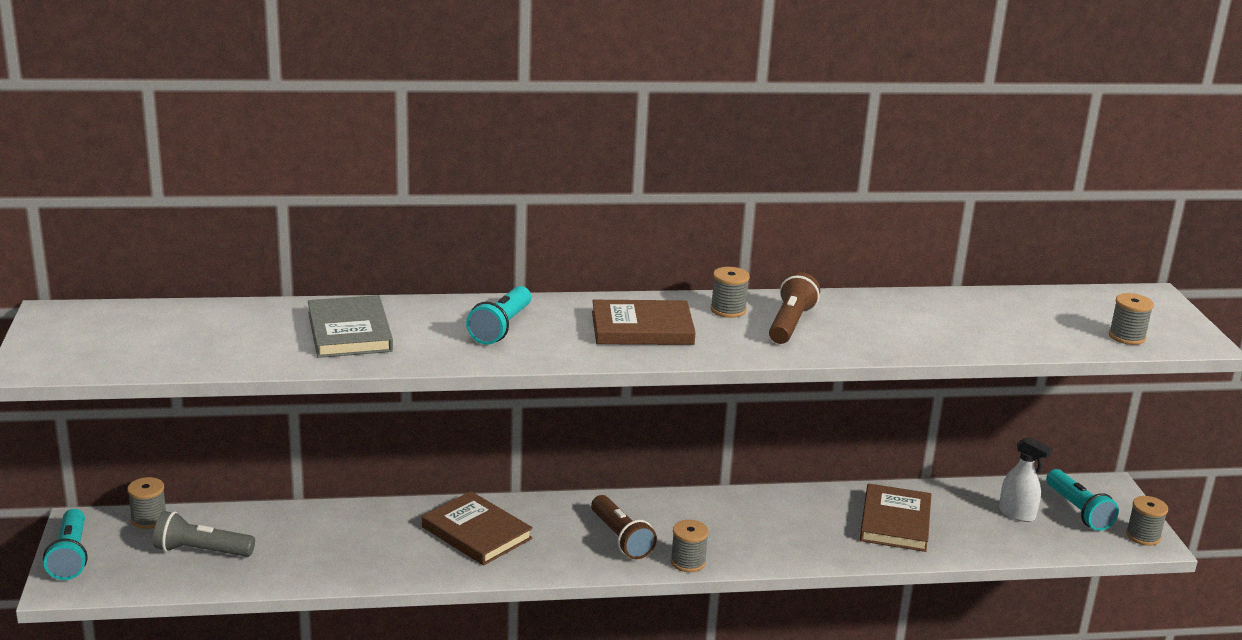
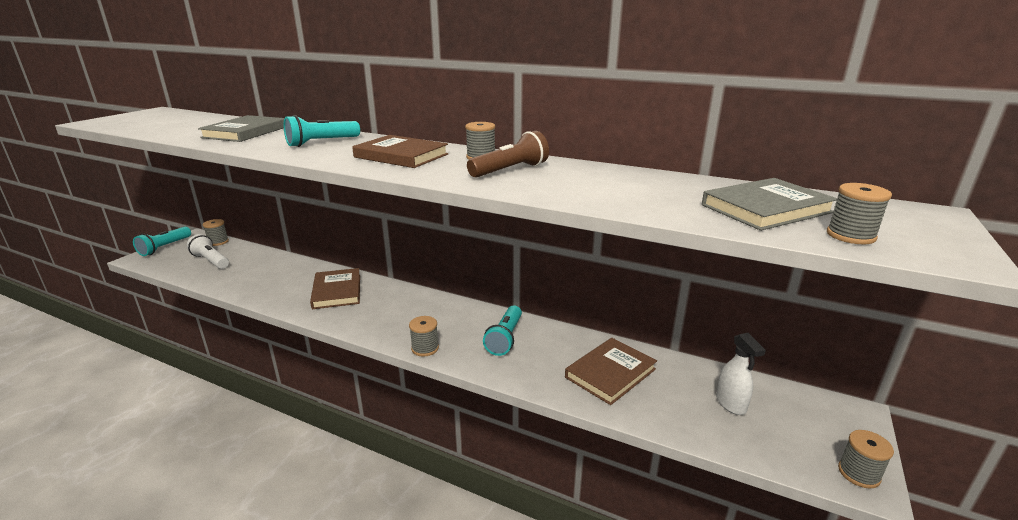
camera: 35 degrees right, 0 degrees up
(201, 551) = (210, 261): grey flashlight -> white flashlight
(621, 538) = (407, 320): brown flashlight -> none
(1049, 321) = (766, 209): none -> grey book
(1078, 511) = (800, 423): turquoise flashlight -> turquoise flashlight (505, 338)

